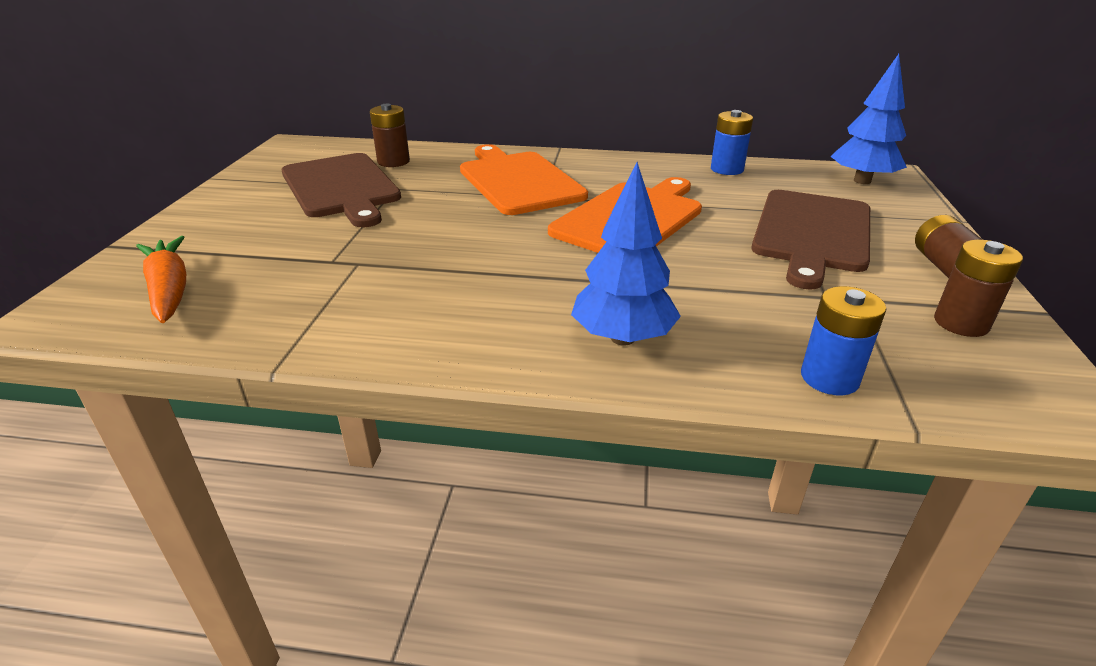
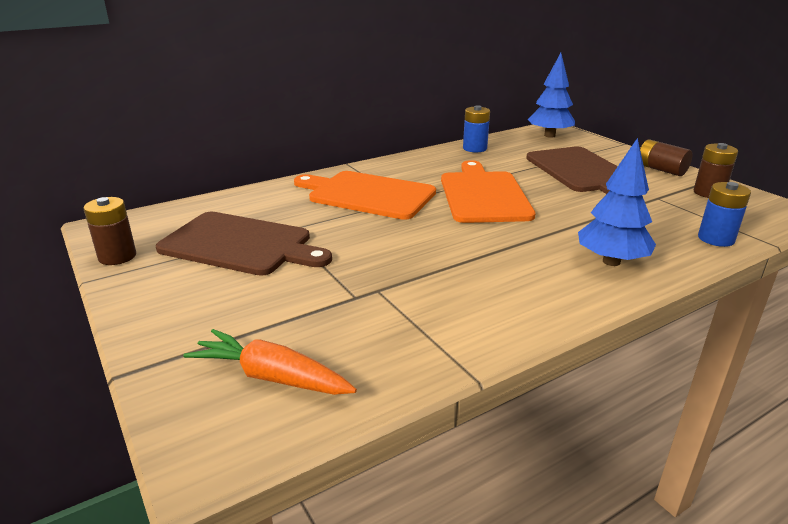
camera: 40 degrees left, 5 degrees down
(393, 161) = (241, 211): brown battery -> brown battery (117, 256)

